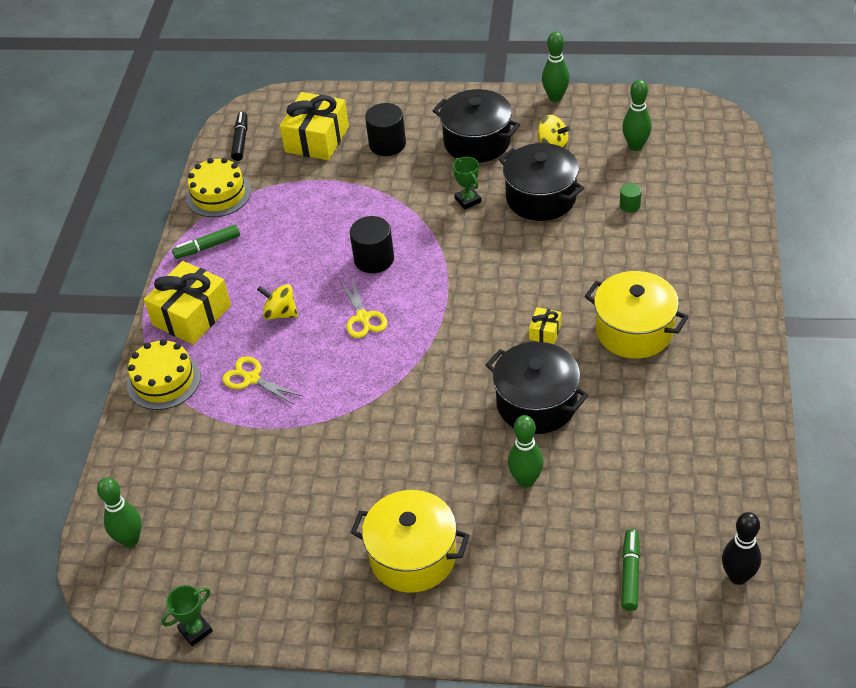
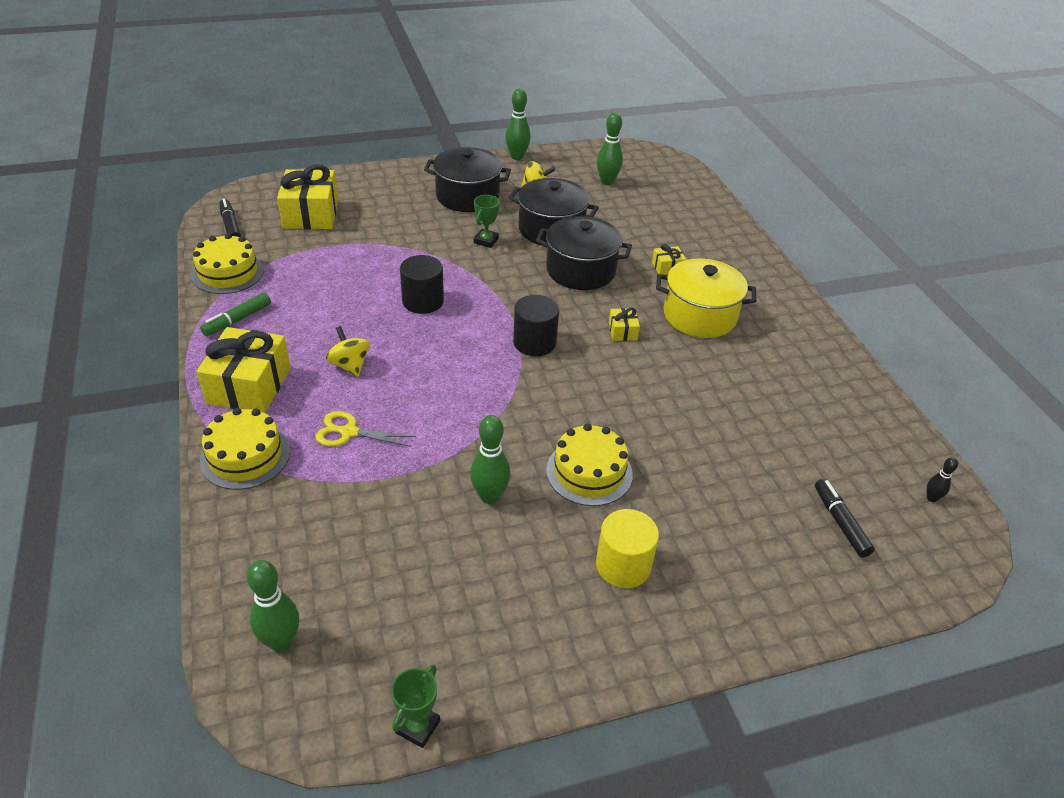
camera: 30 degrees left, 5 degrees down
(280, 313) = (350, 365): yellow spinning top -> yellow spinning top turned 60 degrees clockwise
(363, 317) = (440, 352): yellow scissors -> none
(387, 144) = (383, 209): black cylinder -> black cylinder (534, 342)
(413, 556) = (623, 565): yellow pot -> yellow cylinder
(431, 466) = (589, 472): none -> yellow cake
(468, 200) = (486, 241): green trophy -> green trophy turned 75 degrees clockwise
(526, 480) = (688, 462): green bowling pin -> green bowling pin (489, 496)
(536, 403) = (654, 392): black pot -> black pot (580, 270)
(630, 205) = (631, 223): green cylinder -> none
(630, 574) = (840, 522): green marker -> black marker
(636, 267) = (667, 267): none -> yellow gift
(738, 576) = (931, 498): black bowling pin -> black bowling pin, size x0.54

